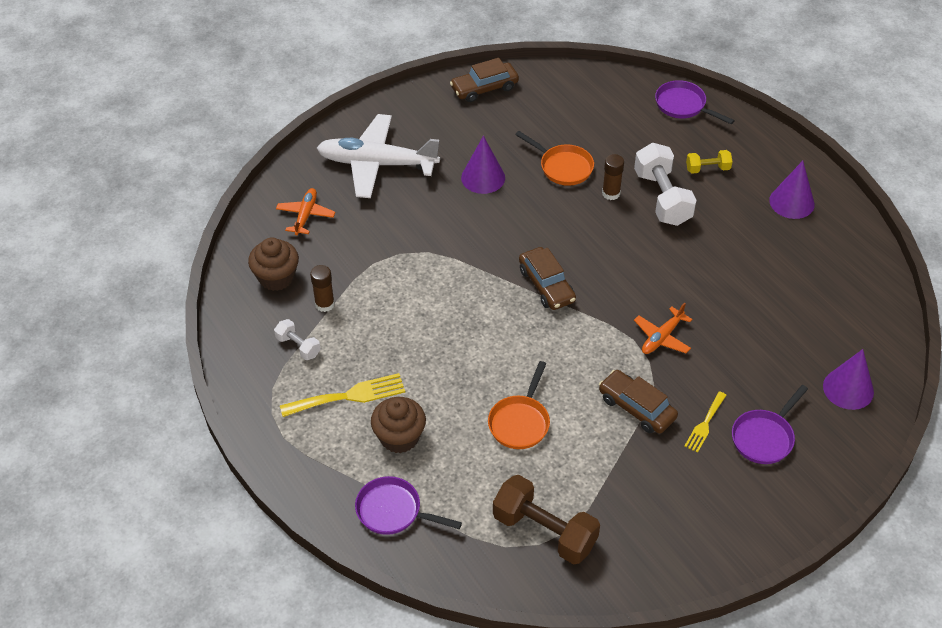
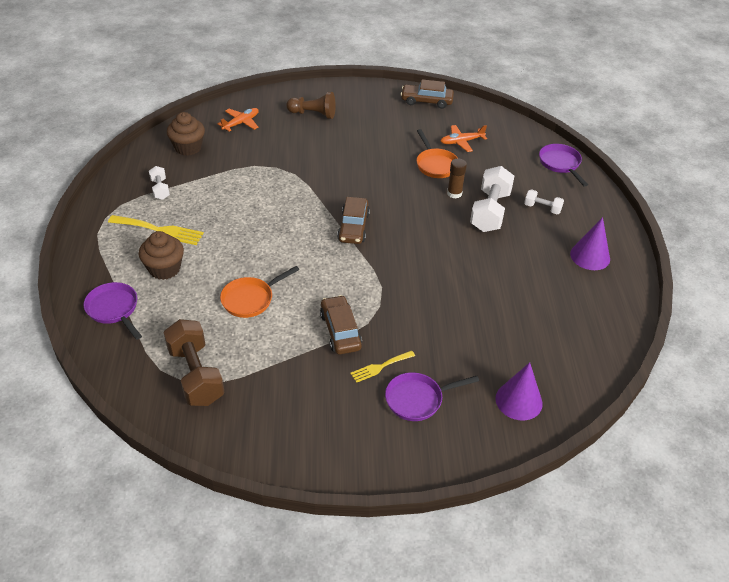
camera: 30 degrees right, 5 degrees down
(324, 304) = (200, 174): brown glue stick -> none
(376, 164) = (313, 114): white plane -> brown pawn
(483, 177) = (374, 148): purple cone -> none
(662, 337) = (403, 296): orange plane -> orange plane (461, 142)
(707, 169) = (542, 208): yellow dumbbell -> white dumbbell

